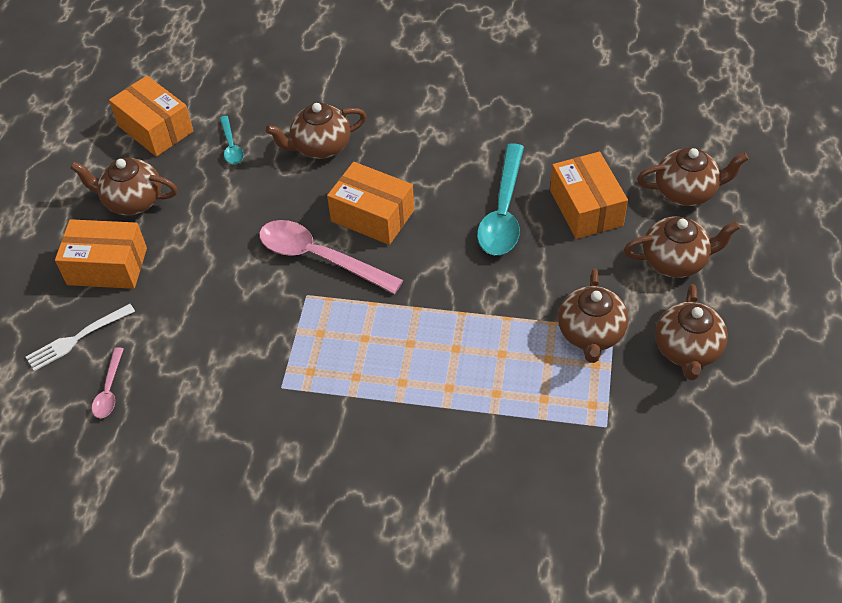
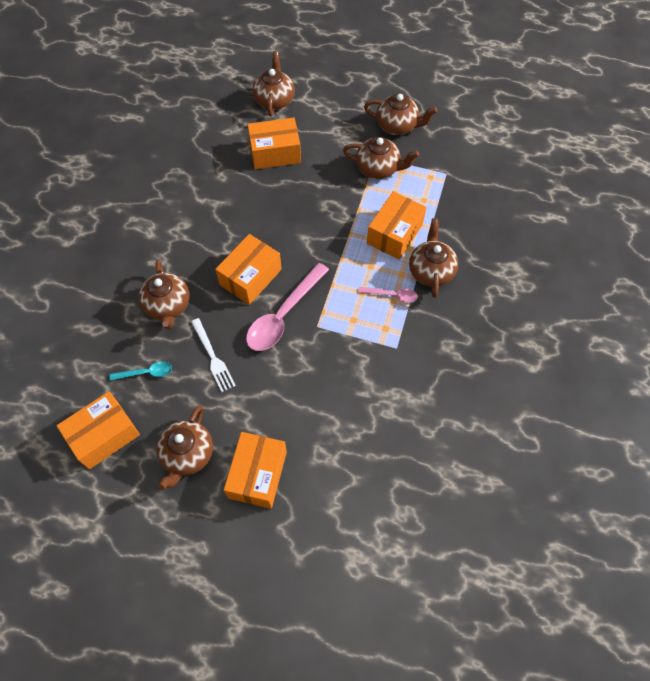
camera: 85 degrees left, 10 degrees up
(77, 338) = (330, 496): white fork -> white fork (213, 357)
(109, 390) = (384, 469): pink spoon -> pink spoon (392, 295)
(472, 367) = (394, 234): none -> orange box
(503, 212) = (267, 198): turquoise spoon -> none
(675, 261) = (329, 117): brown teapot -> brown teapot (431, 271)

